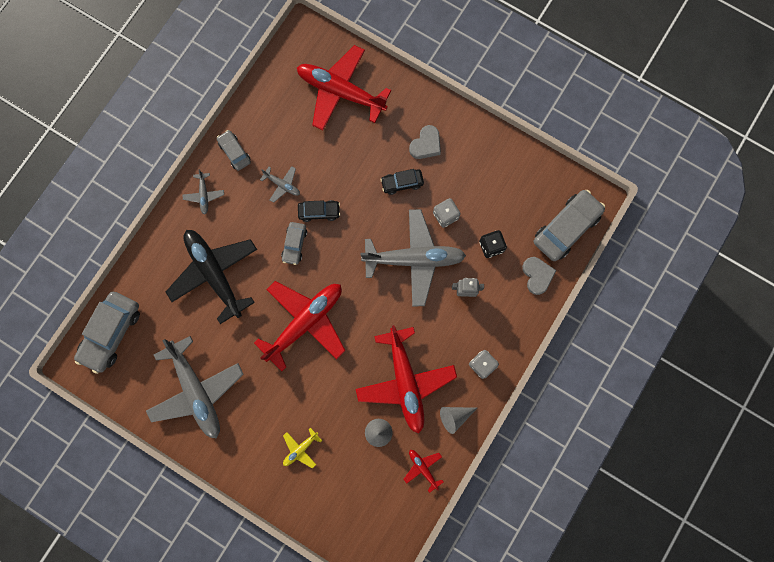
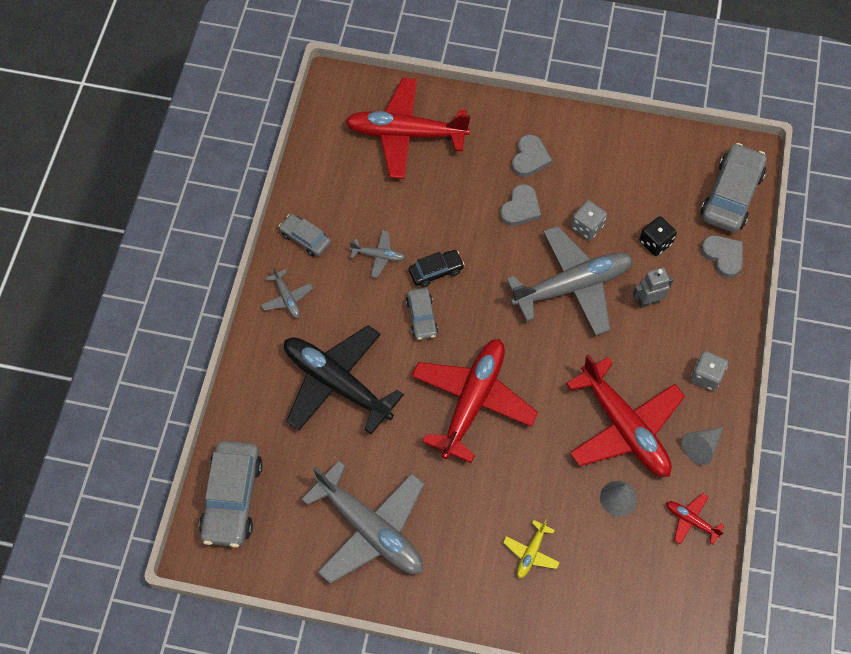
camera: 20 degrees left, 15 degrees down
(402, 183) = (520, 208): black car -> grey heart

